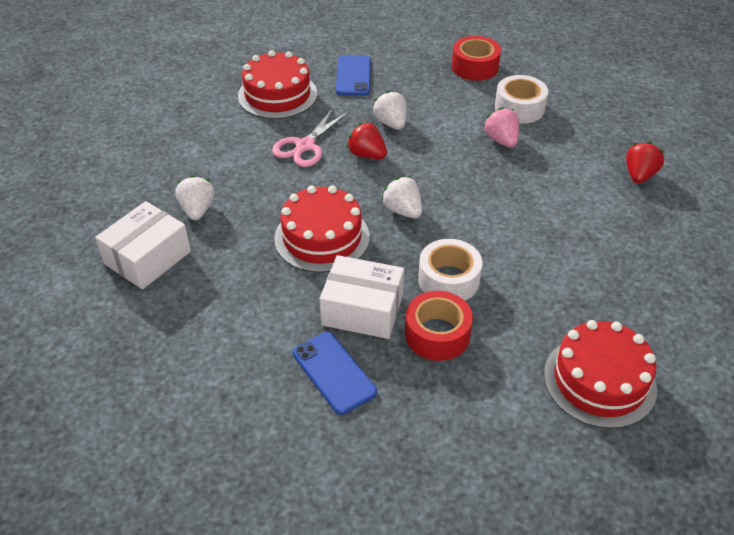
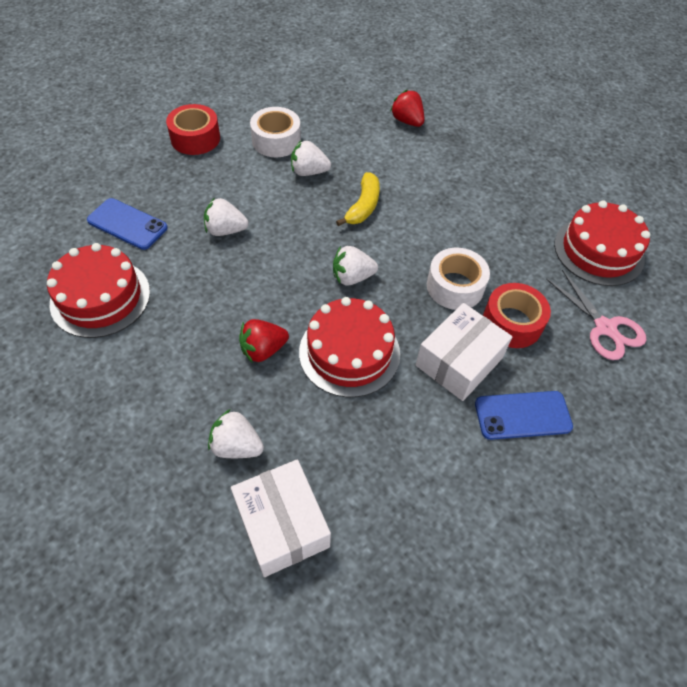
camera: 65 degrees left, 10 degrees up
(305, 146) = (206, 309): pink scissors -> pink scissors (605, 328)
(367, 155) = (257, 268): red strawberry -> red strawberry (263, 350)
(492, 187) = (363, 206): none -> yellow banana
(501, 140) = (309, 172): pink strawberry -> white strawberry

